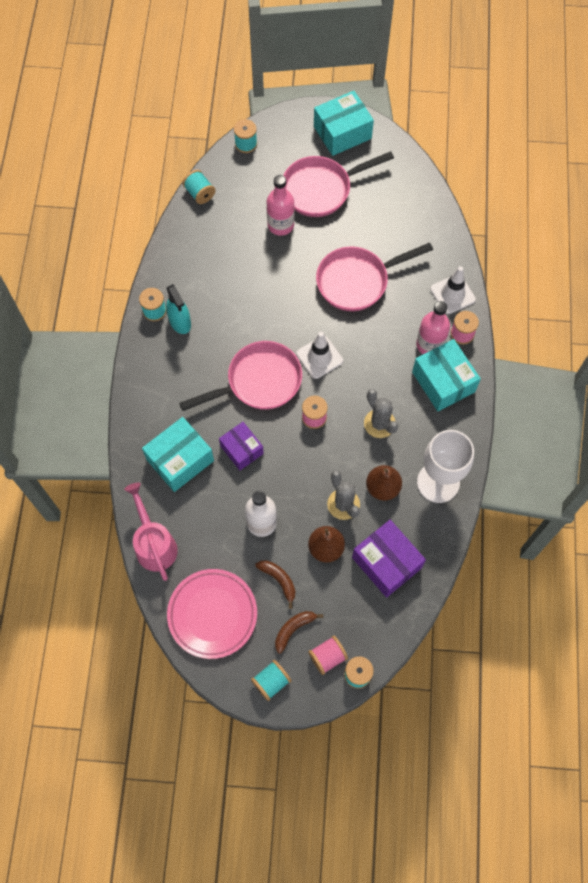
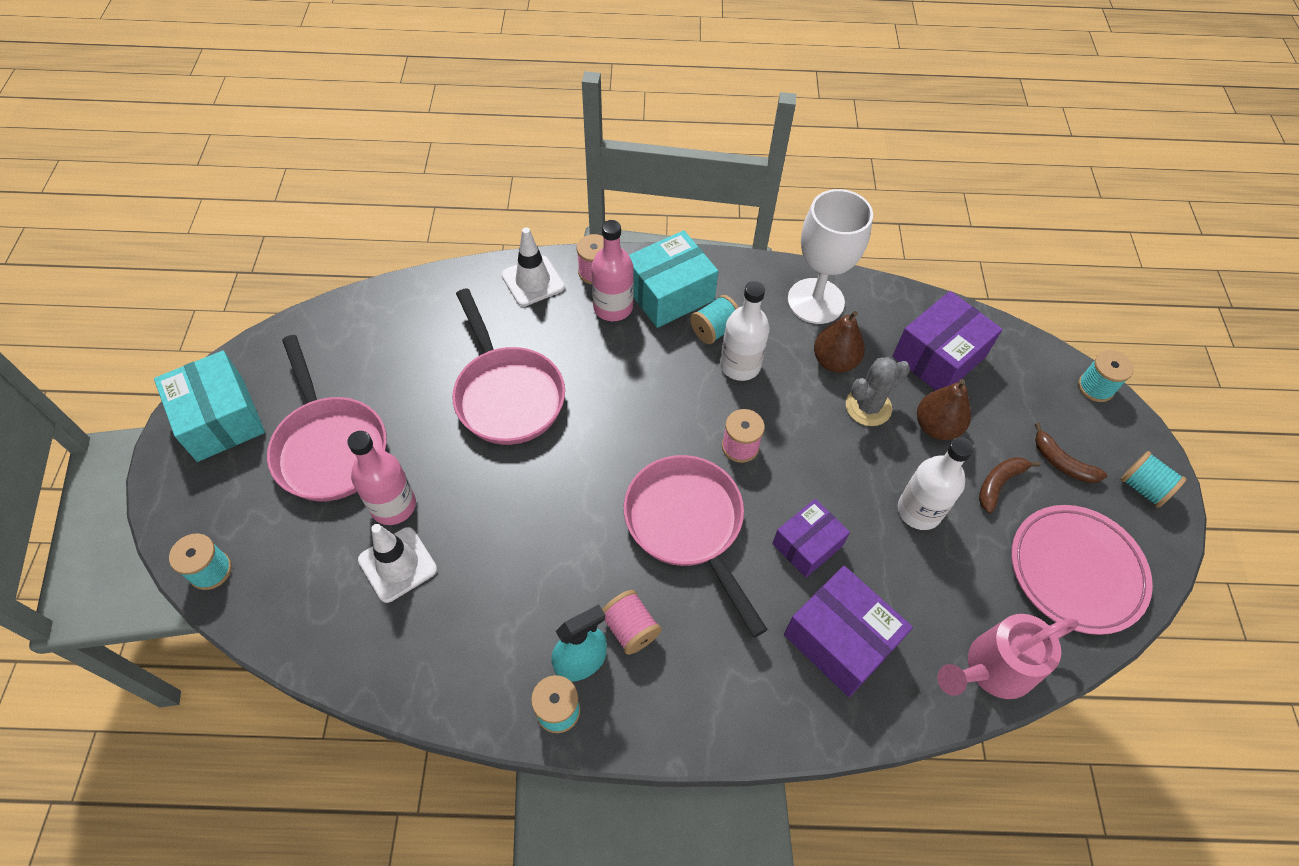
camera: 95 degrees left, 10 degrees down
(180, 460) = (840, 639): turquoise box -> purple box
(199, 193) = (307, 647): turquoise spool -> turquoise spool (714, 330)
(319, 357) = (639, 442): white traffic cone -> white traffic cone (398, 564)
(327, 657) = (1085, 421): pink spool -> pink spool (630, 628)
(379, 423) = (740, 365): grey cactus -> white bottle

